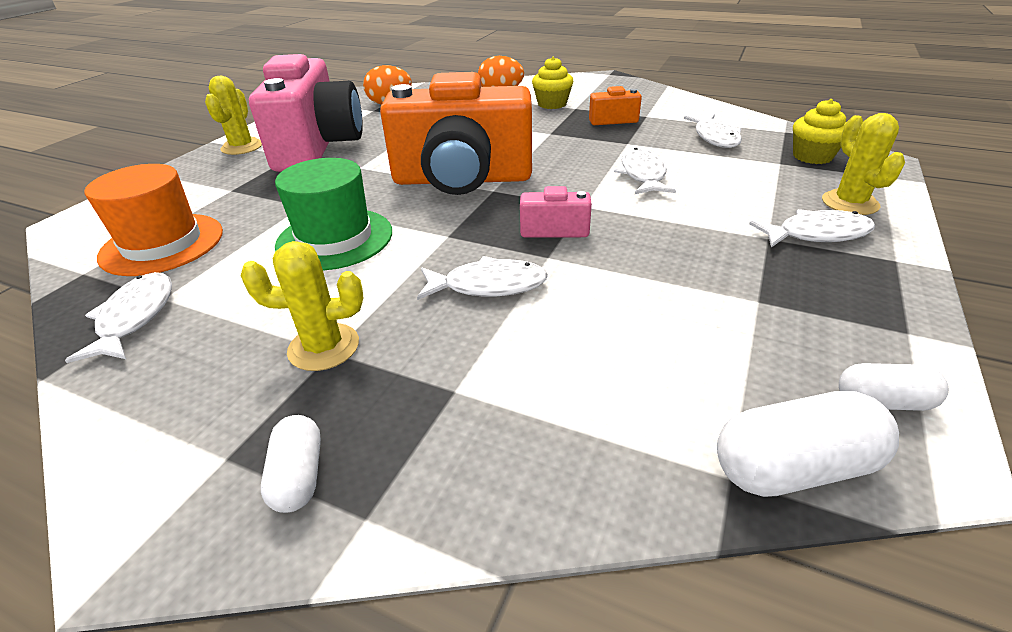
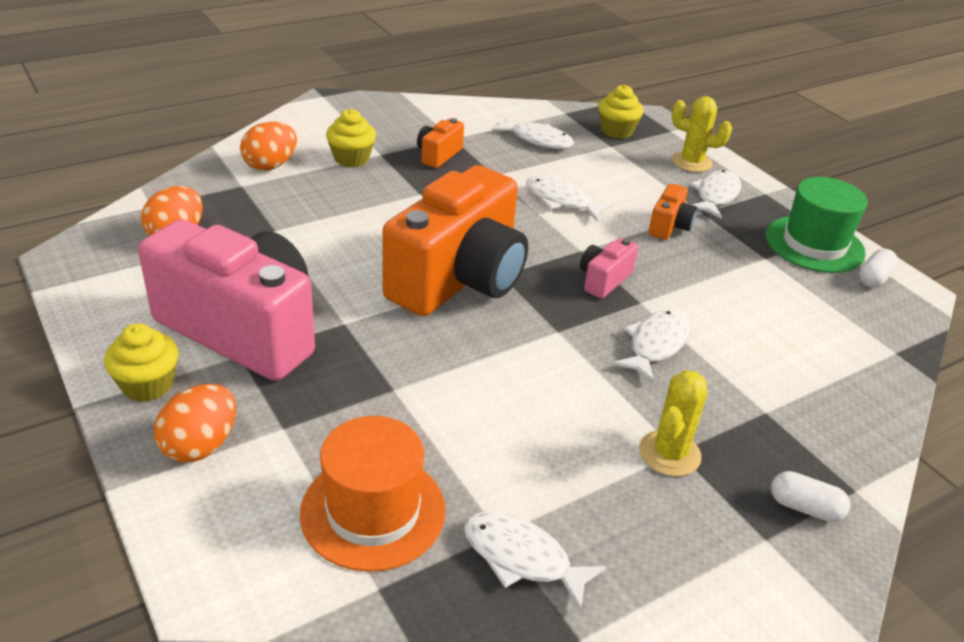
camera: 60 degrees left, 0 degrees up
(197, 177) = (200, 445): none -> orange egg
(242, 147) = (147, 385): yellow cactus -> yellow cupcake
(335, 238) = (495, 392): green hat -> green hat (814, 244)
(704, 229) = (669, 226): none -> orange camera
(793, 467) = (900, 331): white capsule -> none

